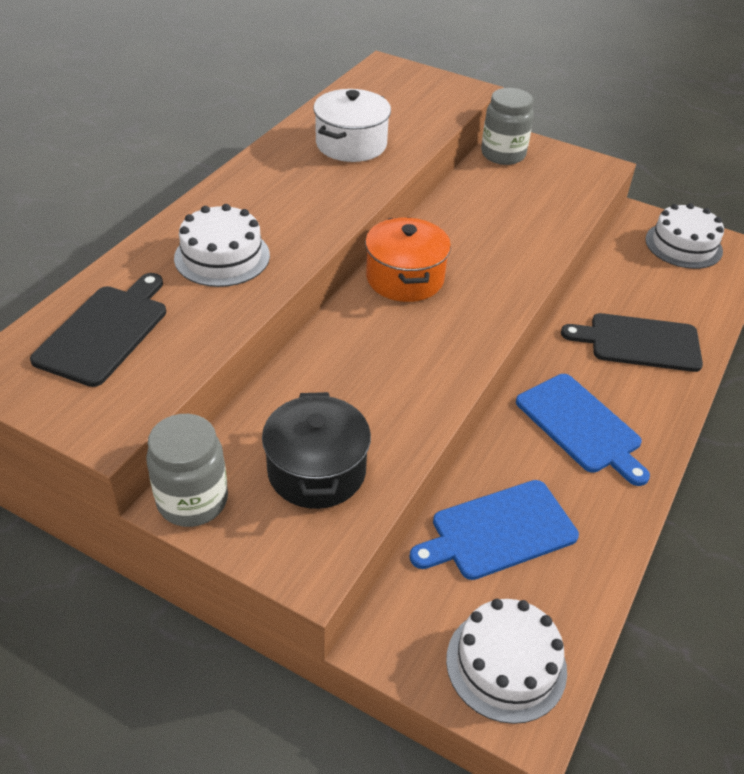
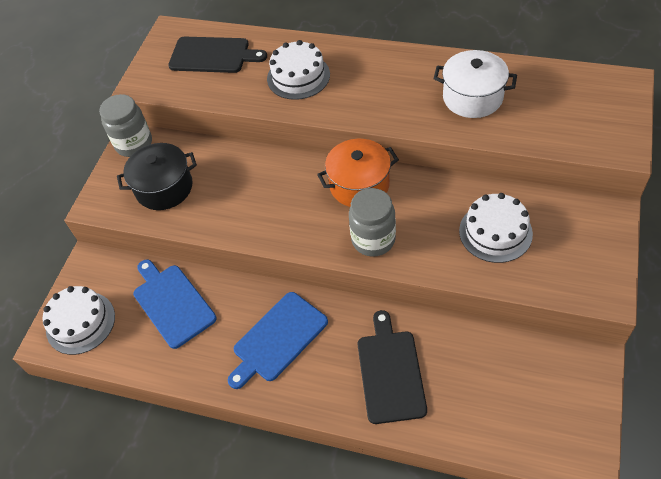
camera: 85 degrees right, 10 degrees up
(503, 154) = (577, 211): grey jar -> grey jar (373, 240)
(683, 245) = (561, 403): white cake -> white cake (495, 232)

